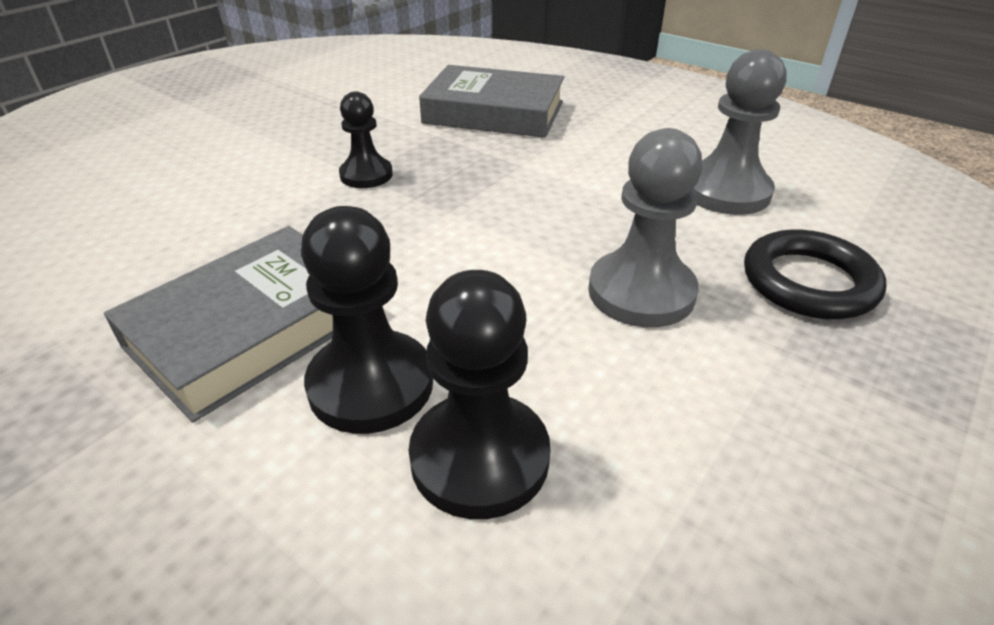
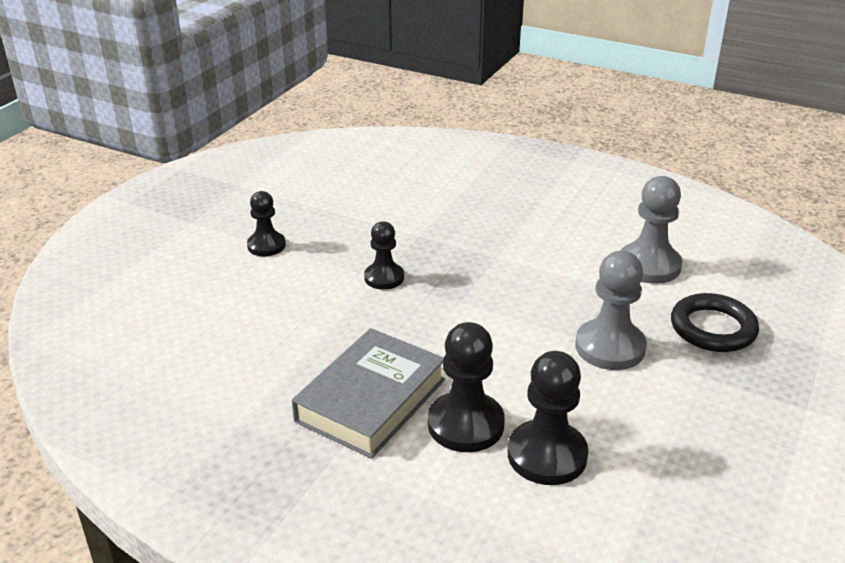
camera: 10 degrees left, 5 degrees down
(249, 130) = (266, 245): none -> black pawn
(494, 113) = (456, 209): grey book -> none

